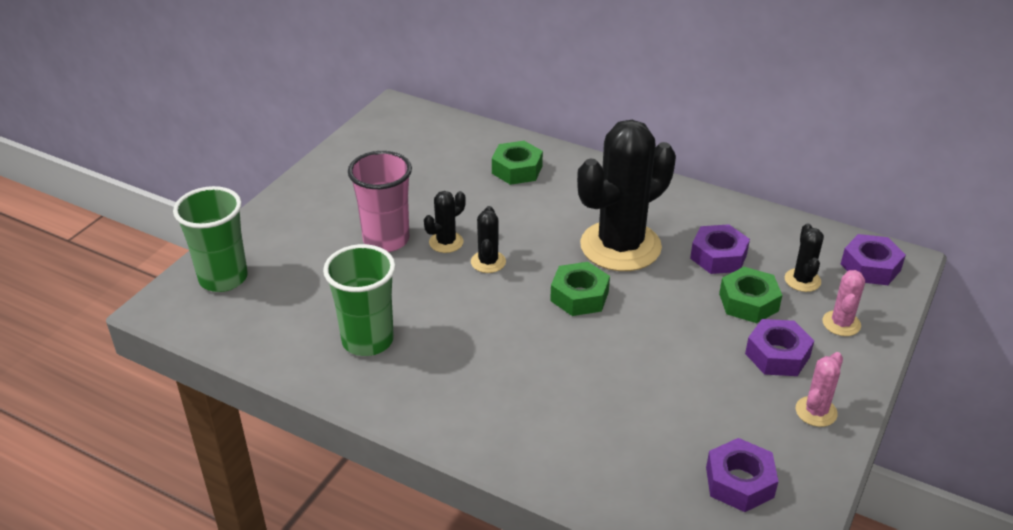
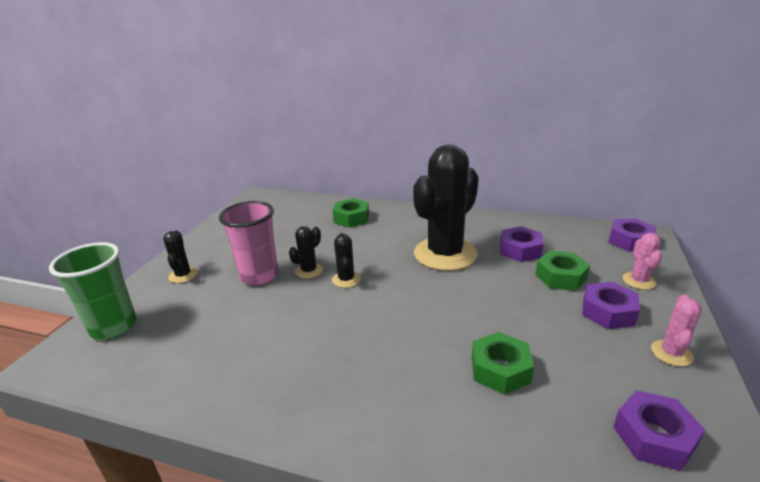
camera: 10 degrees left, 10 degrees down
(367, 340) = (251, 359): green cup -> none
(579, 296) = (428, 293): green nut -> green nut (500, 369)
(802, 280) = (589, 256): black cactus -> black cactus (183, 275)

